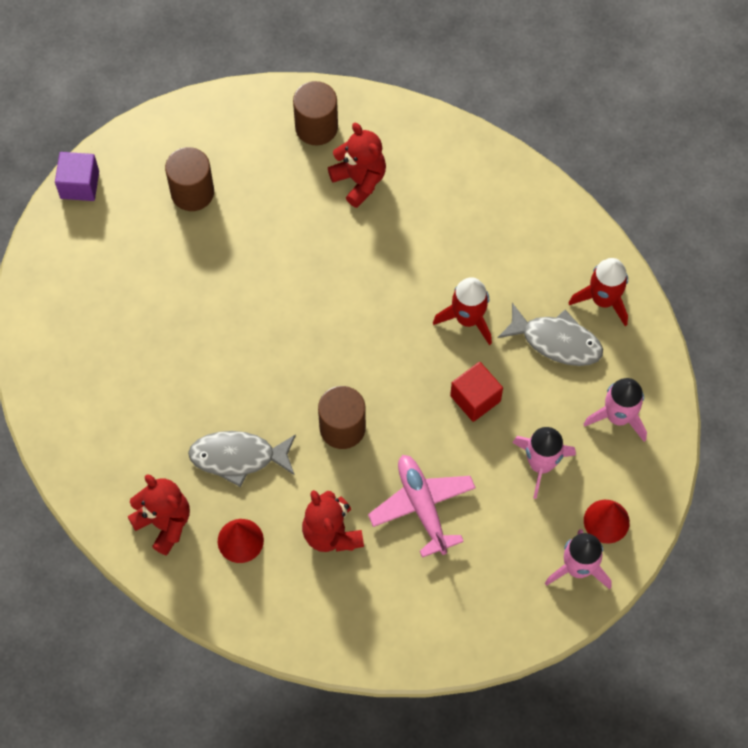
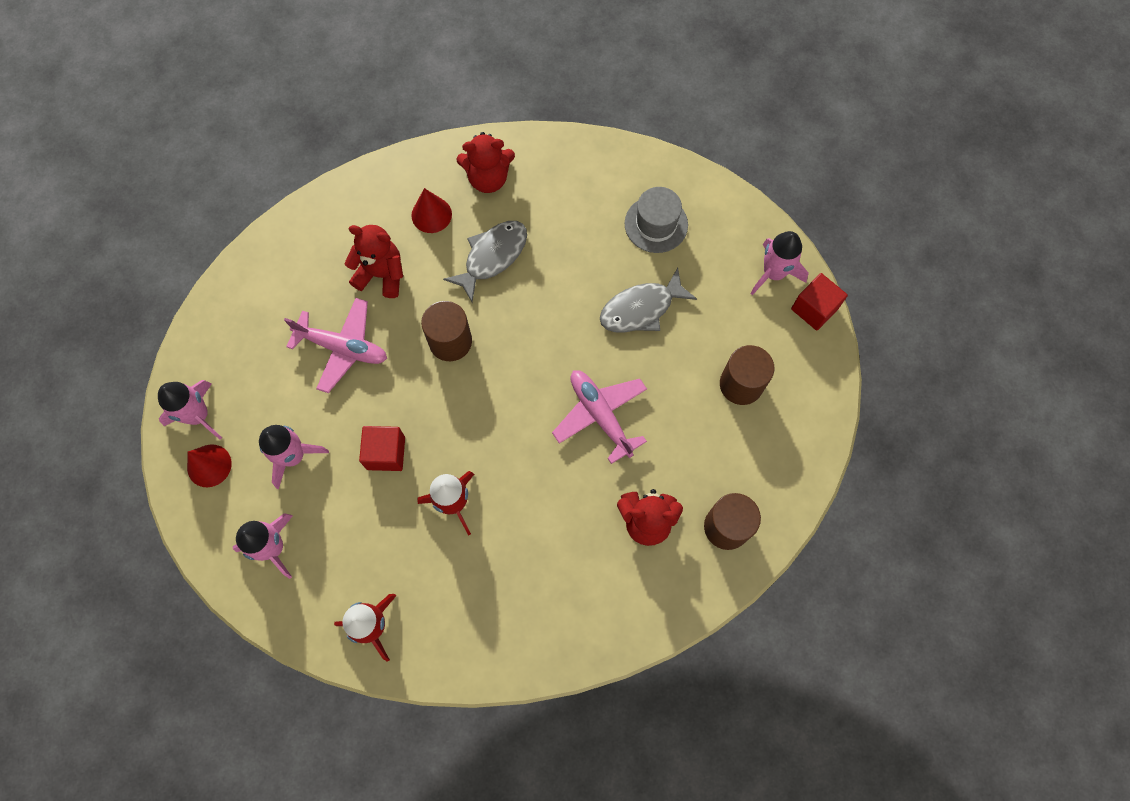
camera: 130 degrees right, 5 degrees up
(70, 234) = (773, 273): none -> pink rocket
(79, 185) = (814, 309): purple cube -> red cube
(97, 353) = (656, 224): none -> grey hat
(305, 270) = (600, 415): none -> pink plane
(556, 341) = (373, 555): grey fish -> grey fish (641, 309)

